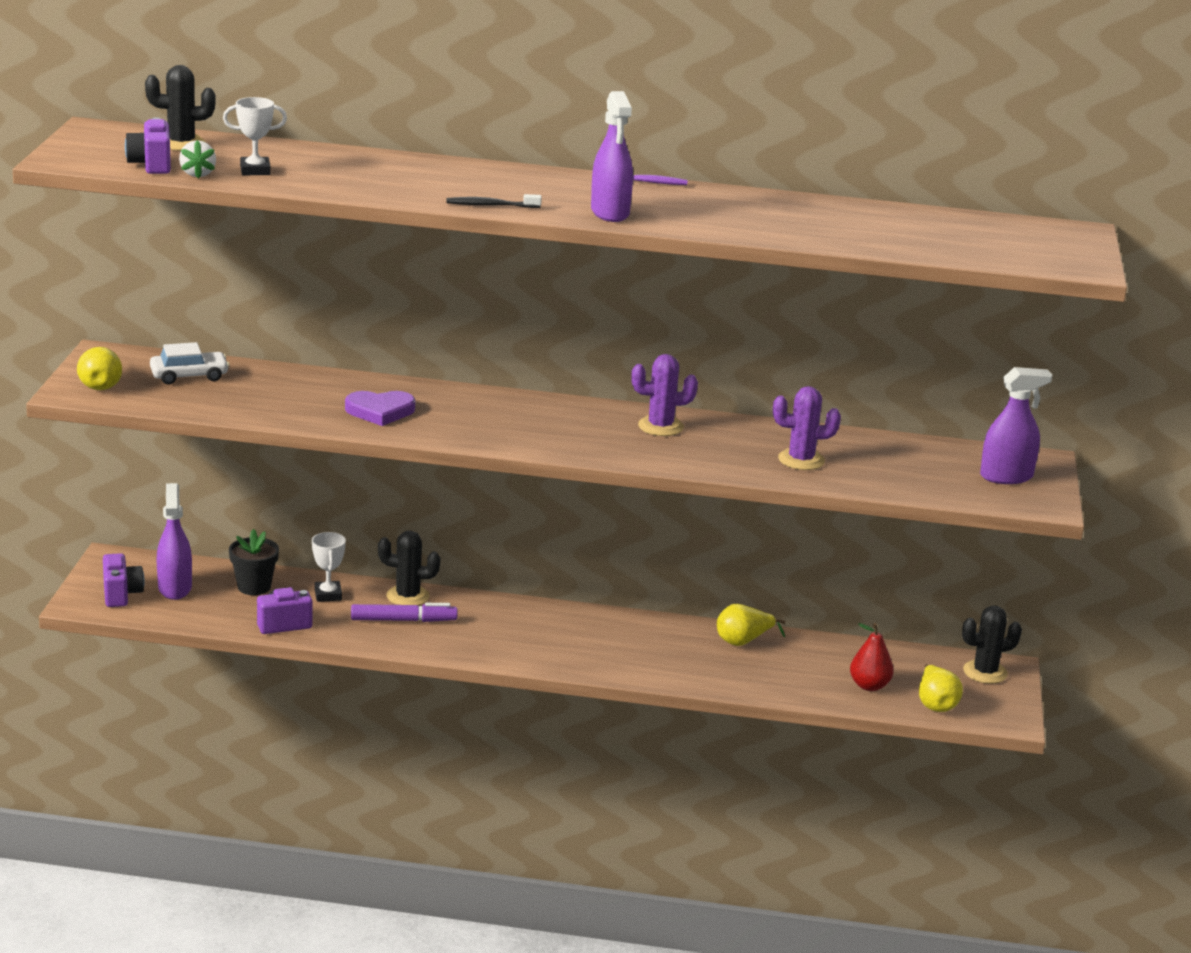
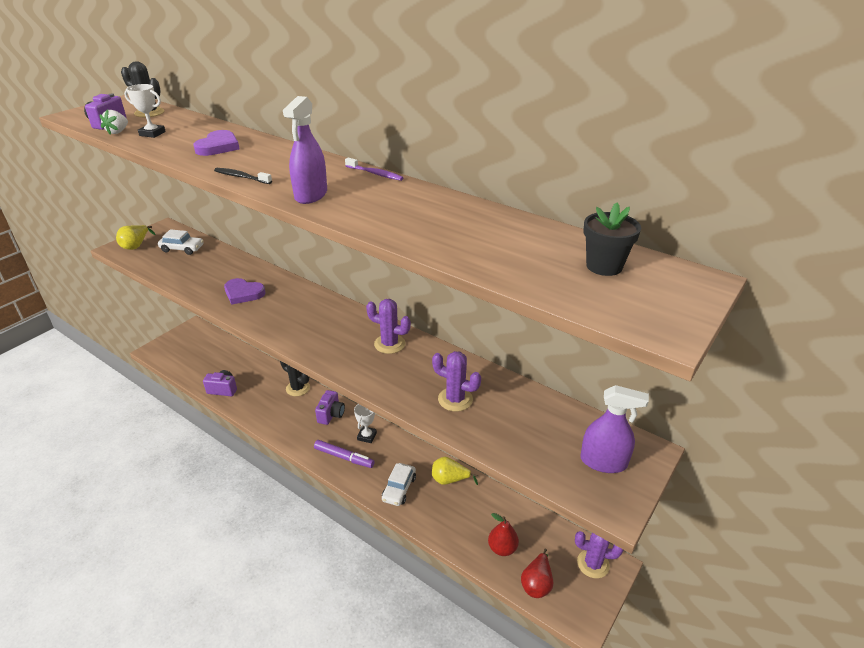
camera: 30 degrees right, 10 degrees up
(121, 594) = (174, 349): purple camera -> purple camera (331, 415)
(174, 588) = (200, 352): purple spray bottle -> none
(254, 587) = (234, 361): black flower pot -> black flower pot (604, 266)
(328, 595) = (262, 376): white trophy -> white trophy (367, 436)
(386, 175) = (218, 146): none -> purple heart
(403, 620) = (280, 404): purple marker -> purple marker (344, 457)
(684, 665) = (399, 488): none -> white car
(935, 704) = (536, 583): yellow pear -> red pear
(985, 672) = (593, 564): black cactus -> purple cactus

